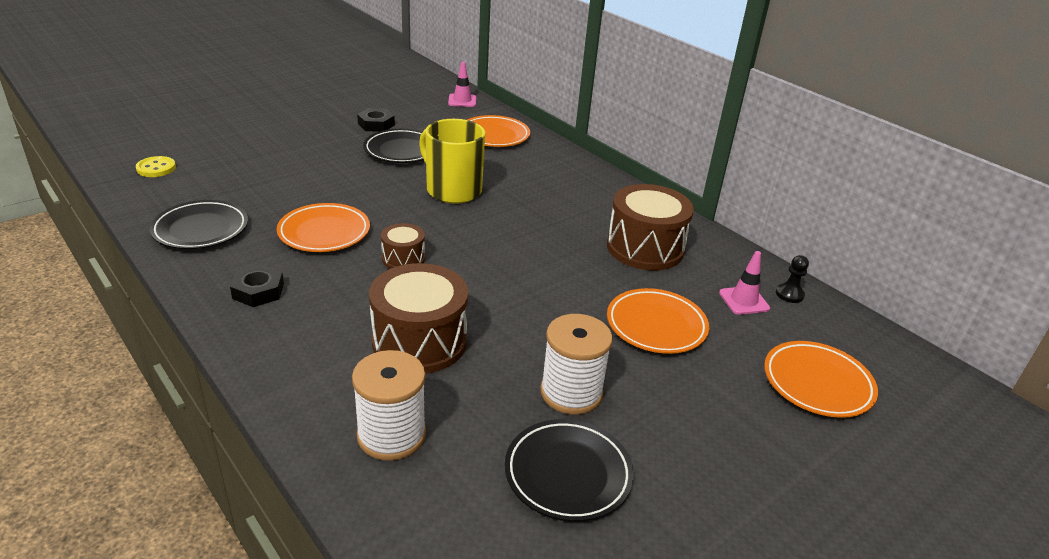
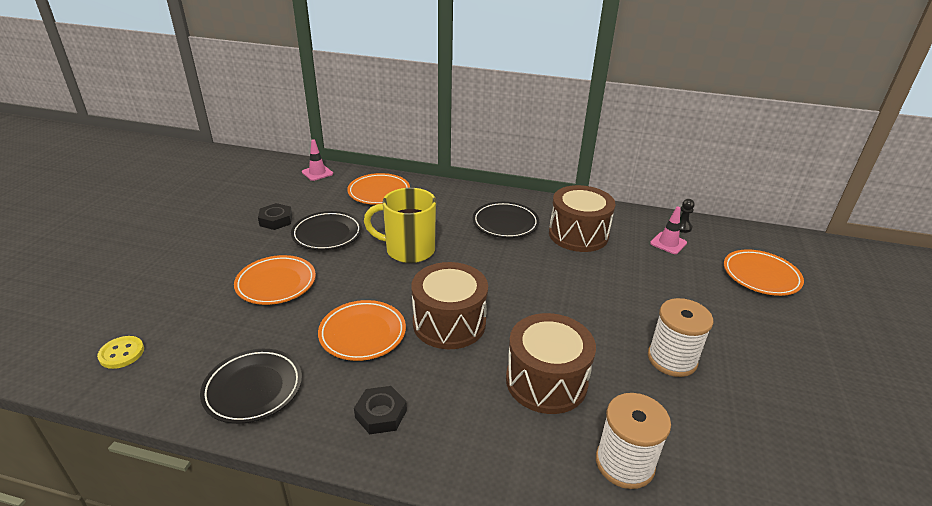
camera: 35 degrees left, 0 degrees up
(403, 258) = (449, 323): brown drum -> brown drum, size x1.91
(568, 474) = (741, 415): black plate -> black plate (505, 223)
(656, 325) = (651, 285): orange plate -> orange plate (276, 283)

